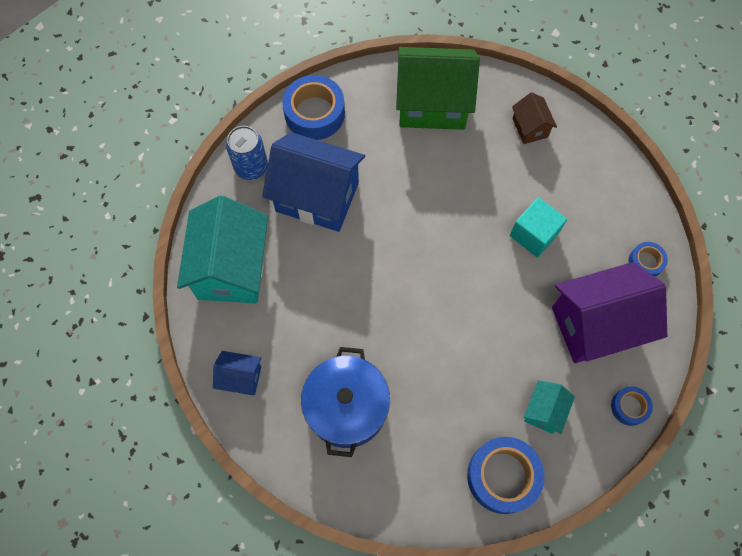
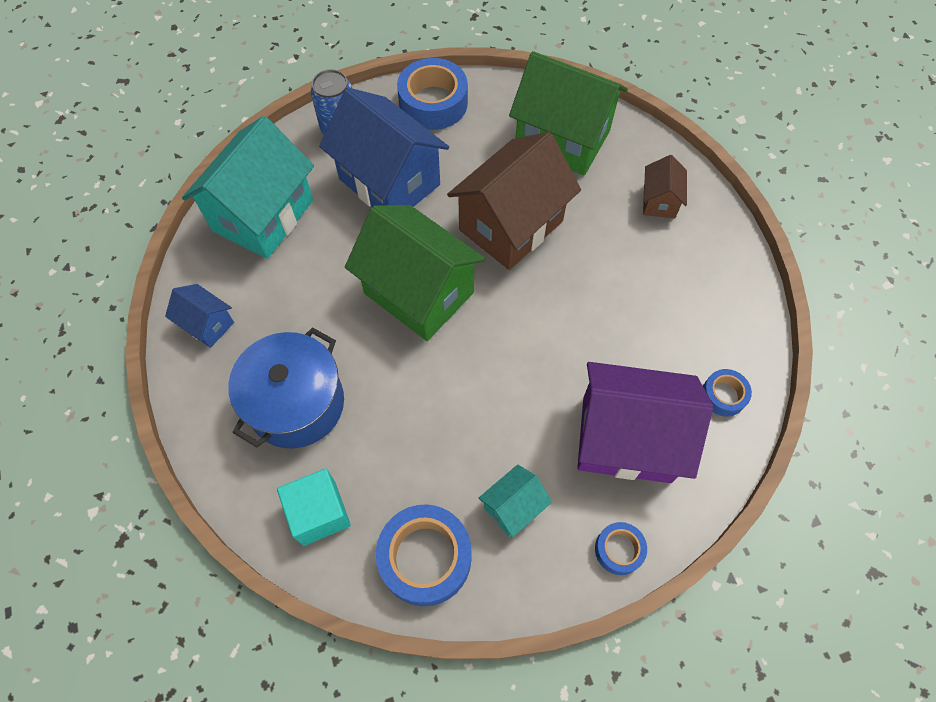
camera: 25 degrees right, 5 degrees down
(390, 279) = (419, 293): none -> green house
(430, 194) = (511, 225): none -> brown house
(534, 234) = (604, 312): turquoise cube -> turquoise cube (319, 513)

